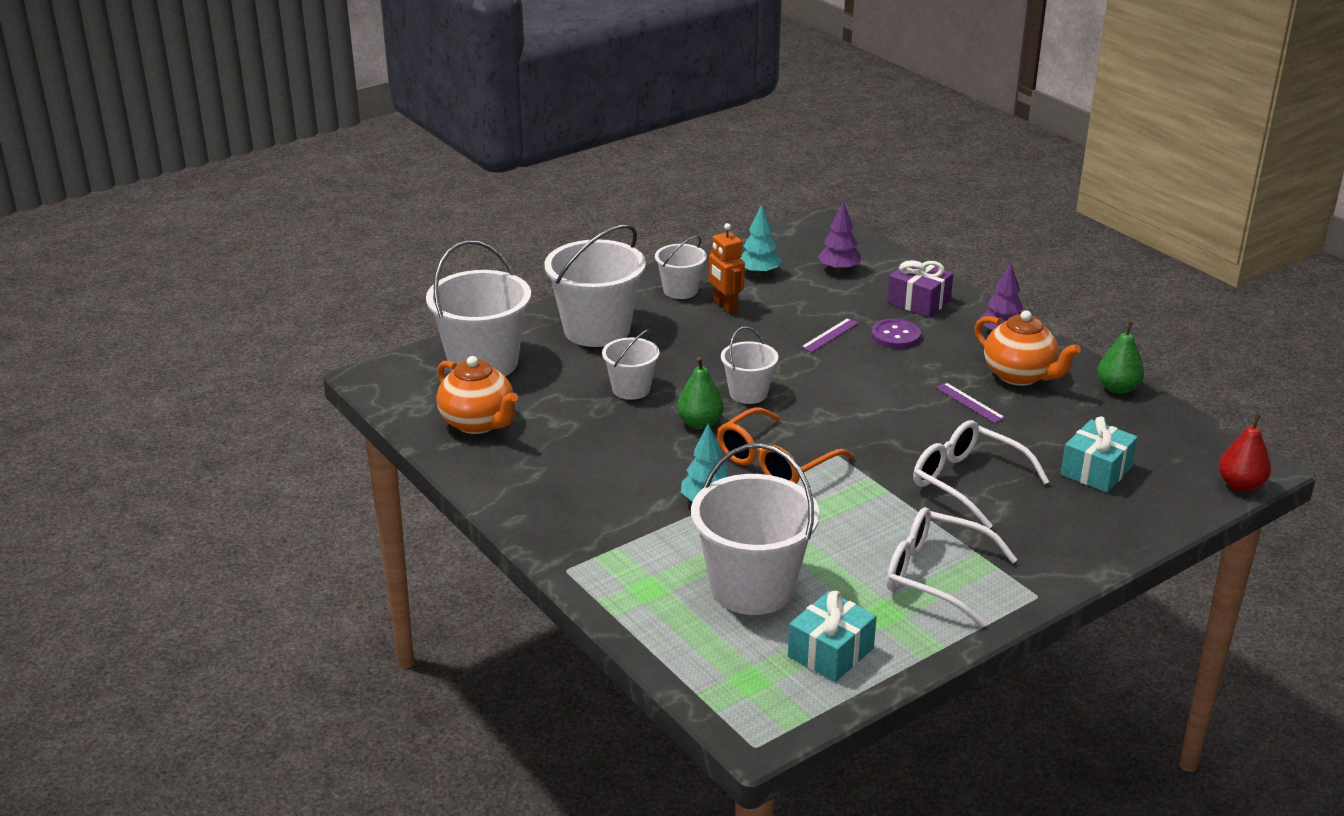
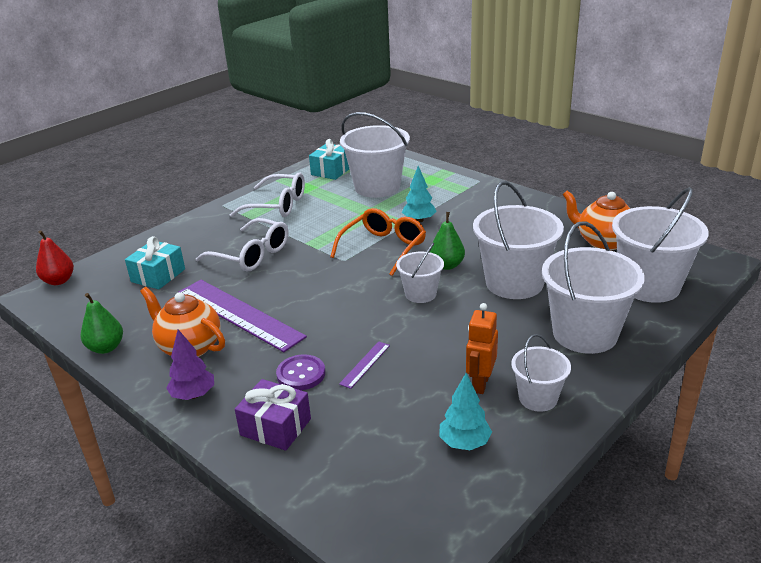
camera: 170 degrees right, 0 degrees up
(631, 389) = (514, 283): white bucket -> white bucket, size x1.85
(725, 306) = (480, 383): orange robot -> orange robot turned 120 degrees counterclockwise
(839, 269) = (371, 467): purple tree -> none
(969, 403) = (239, 314): purple ruler -> purple ruler, size x2.39

